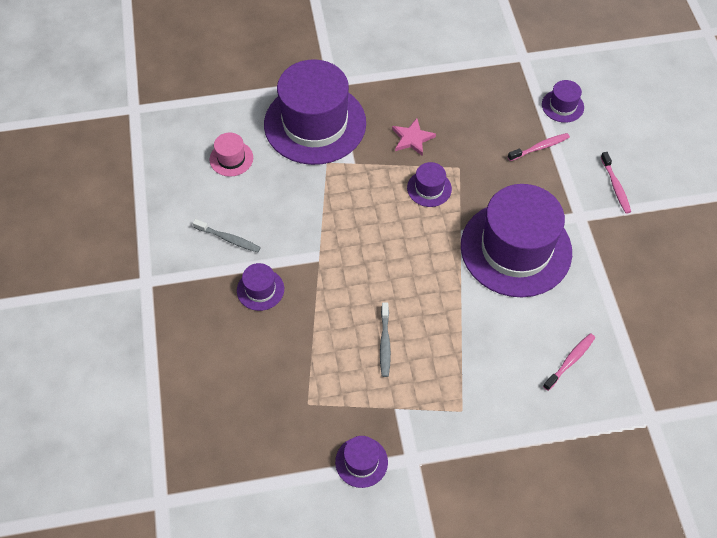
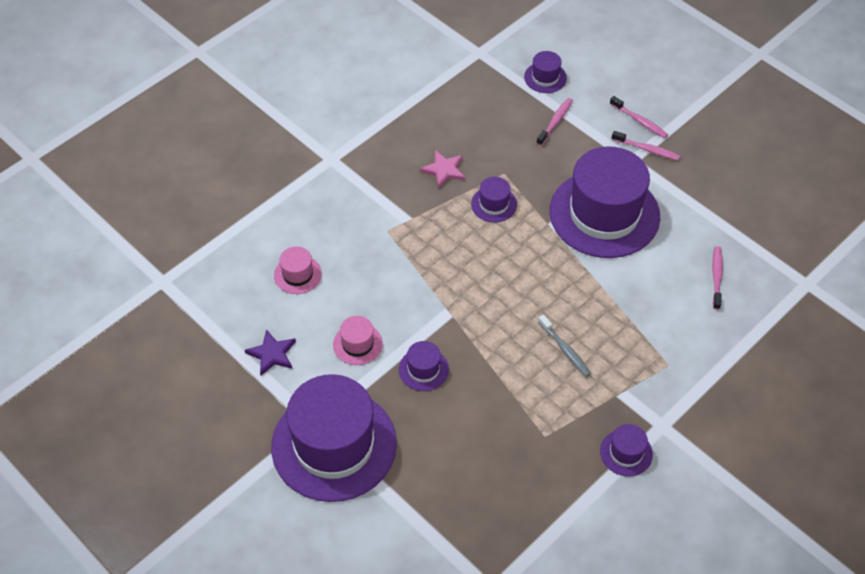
camera: 35 degrees left, 5 degrees down
(162, 209) = (272, 354): none -> purple star
(229, 239) = (357, 344): grey toothbrush -> pink hat
(315, 123) = (347, 203): purple hat -> purple hat (334, 445)
(601, 214) = (647, 149): none -> pink toothbrush

